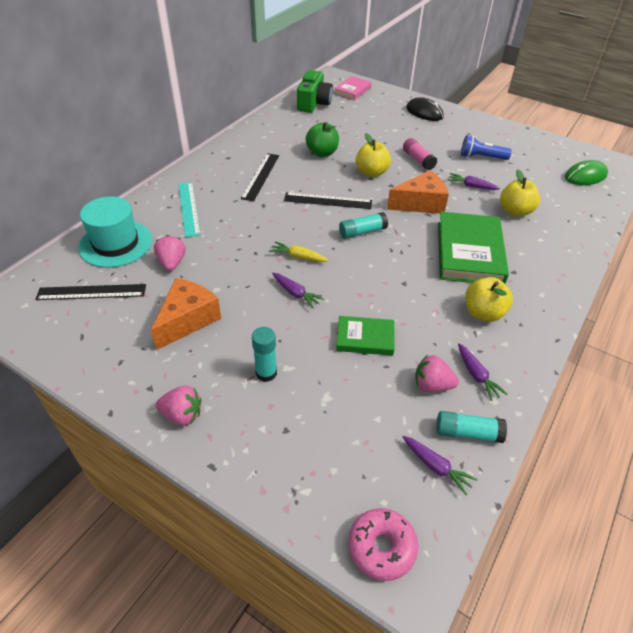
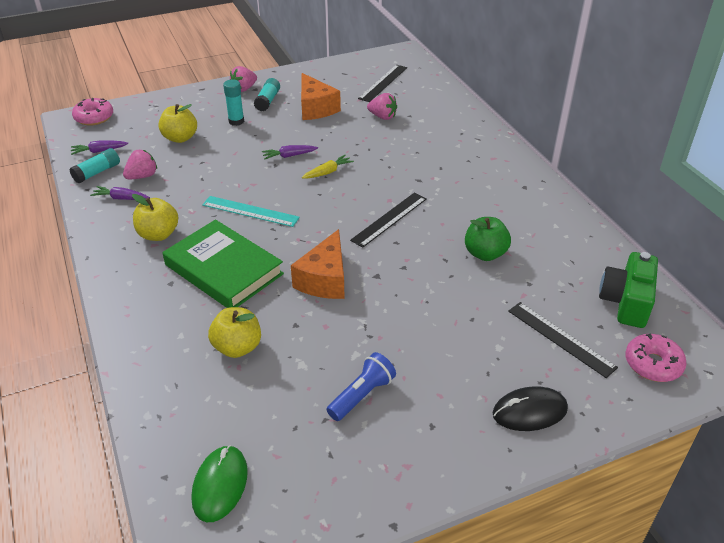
camera: 125 degrees right, 5 degrees down
(116, 243) = (430, 101): turquoise hat -> none
(188, 208) = (449, 141): turquoise ruler -> turquoise ruler (250, 211)
(261, 176) = (470, 195): black ruler -> black ruler (560, 338)
(314, 103) = (626, 302): green camera -> green camera turned 60 degrees clockwise
(352, 90) = (653, 364): pink book -> pink donut
(362, 232) = (322, 219): turquoise glue stick -> turquoise glue stick (268, 101)
(365, 338) = (212, 167): green book -> none
(371, 172) = (413, 273): yellow apple -> yellow apple (180, 138)
(418, 160) = (406, 326): pink glue stick -> none
(471, 186) = (314, 341): purple carrot -> none

